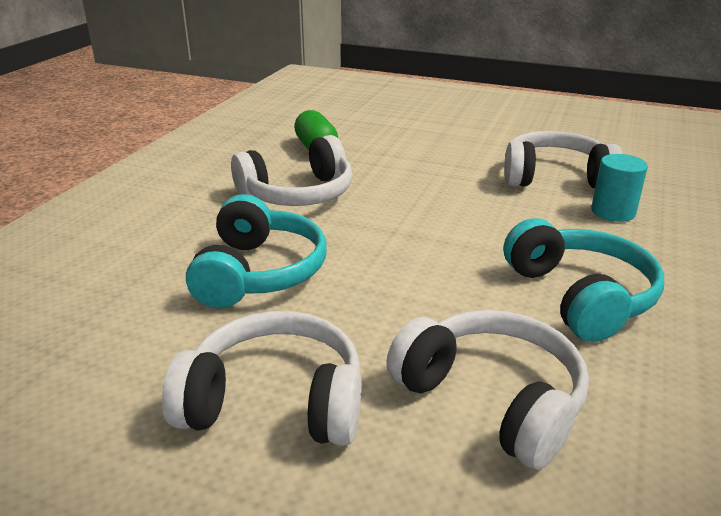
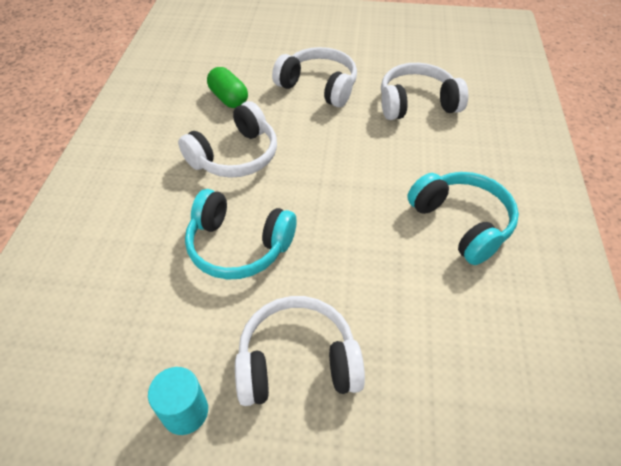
camera: 15 degrees left, 20 degrees up
(258, 272) = (238, 246): turquoise headphones -> turquoise headphones turned 120 degrees clockwise
(491, 399) = (430, 326): white headphones -> white headphones (318, 86)
(613, 212) = (464, 134): turquoise cylinder -> turquoise cylinder (185, 412)

